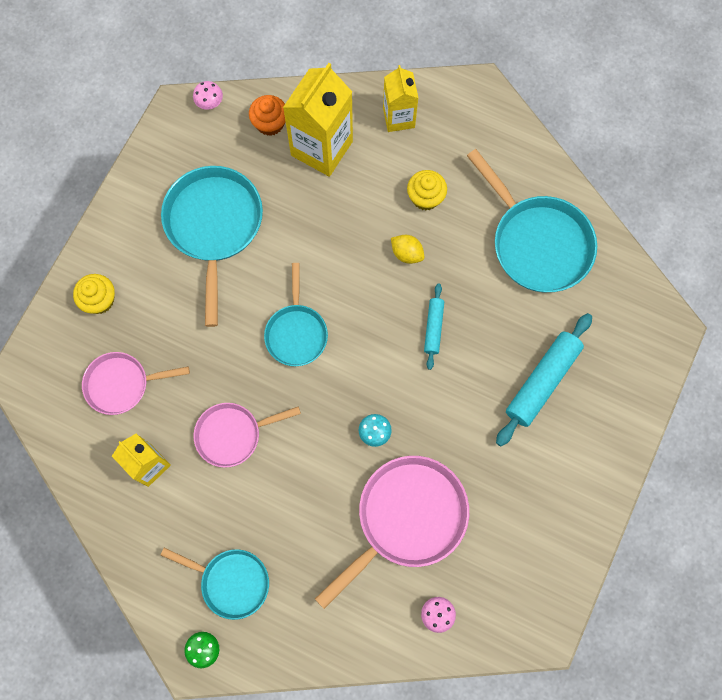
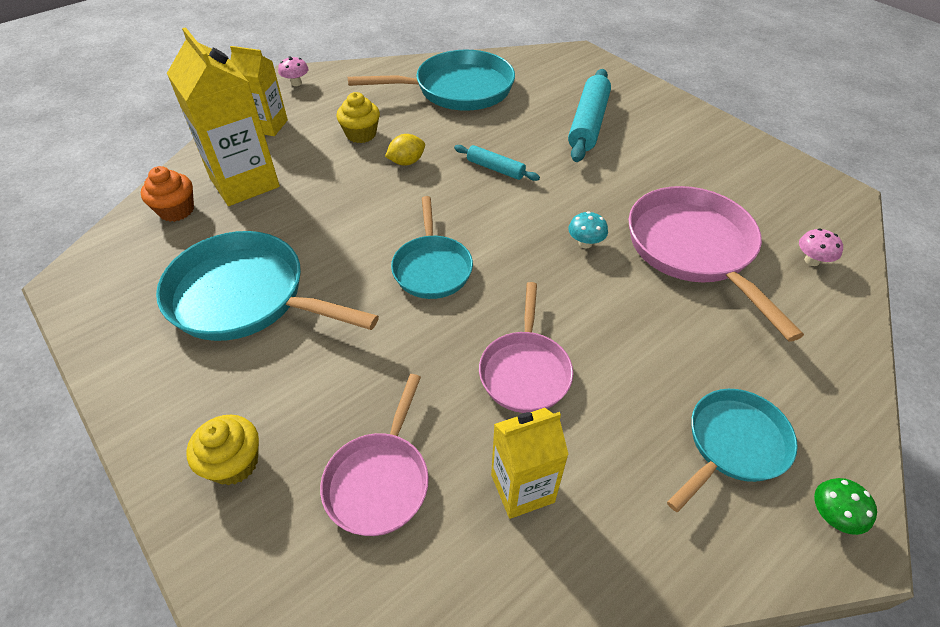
camera: 65 degrees left, 25 degrees down
(210, 103) = (97, 250): pink mushroom -> pink mushroom (296, 83)
(296, 333) = (432, 268): turquoise pan -> turquoise pan turned 60 degrees clockwise
(542, 381) = (588, 123): turquoise rolling pin -> turquoise rolling pin turned 45 degrees clockwise

